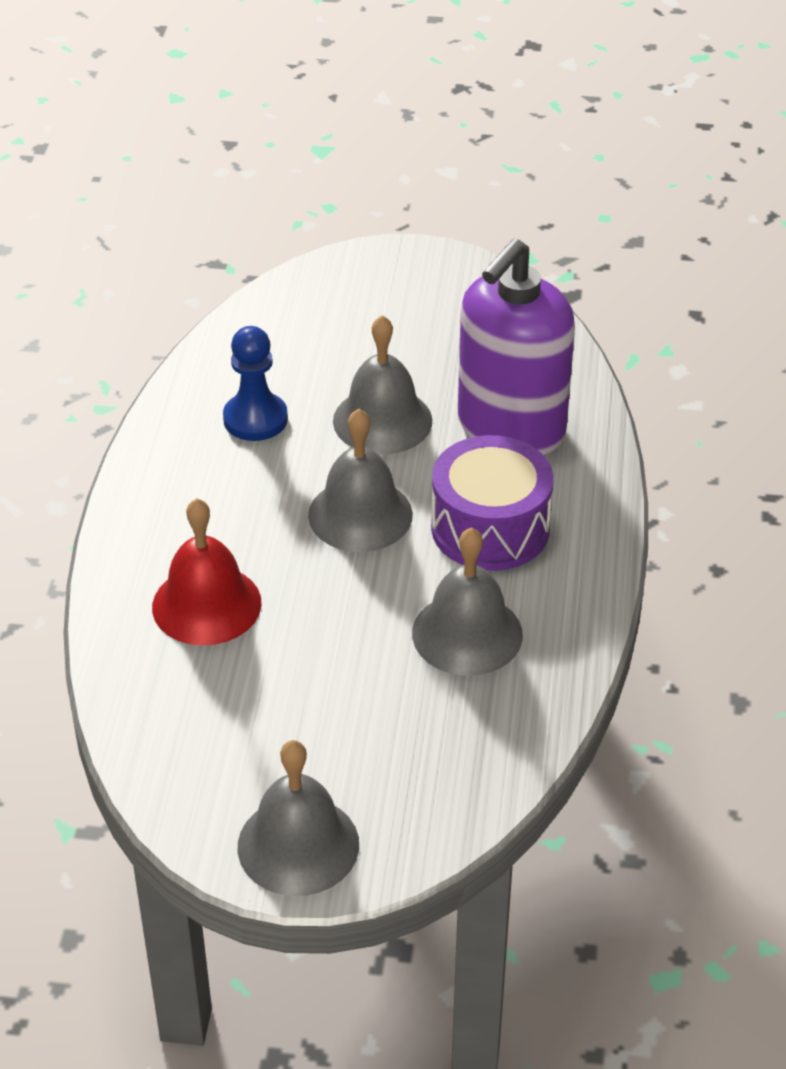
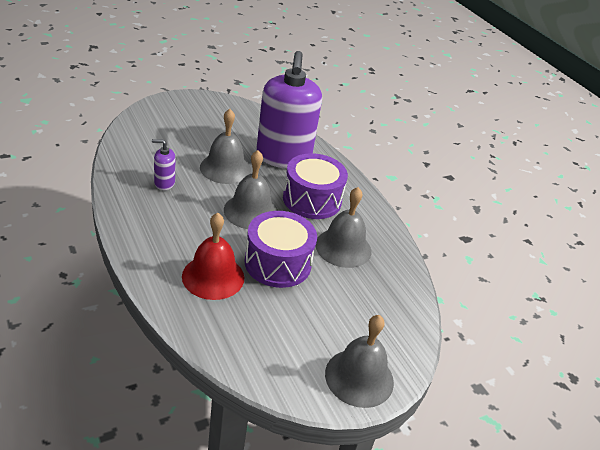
camera: 40 degrees left, 5 degrees down
(255, 419) = (164, 183): blue pawn -> purple soap dispenser
(328, 619) = (278, 263): none -> purple drum

